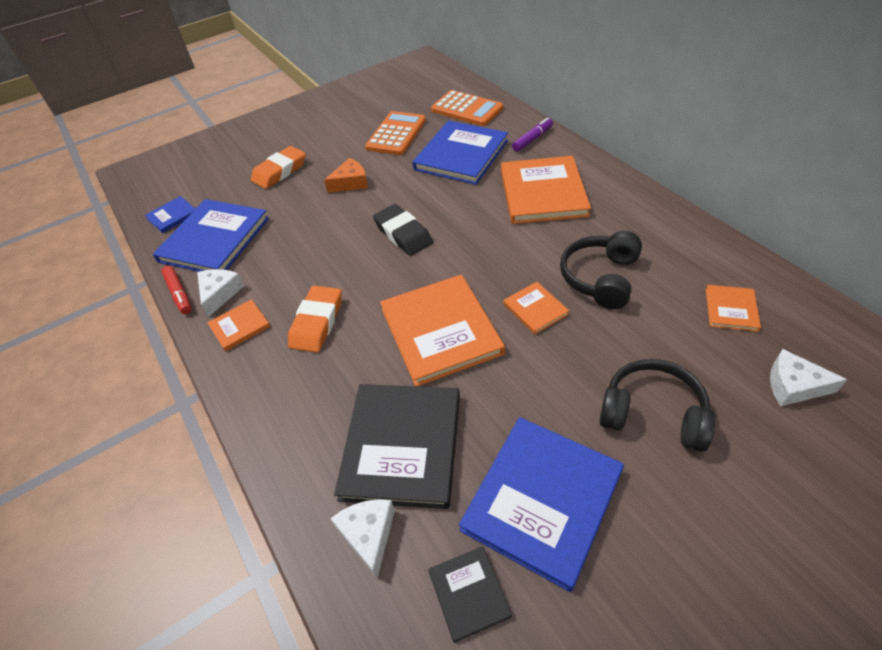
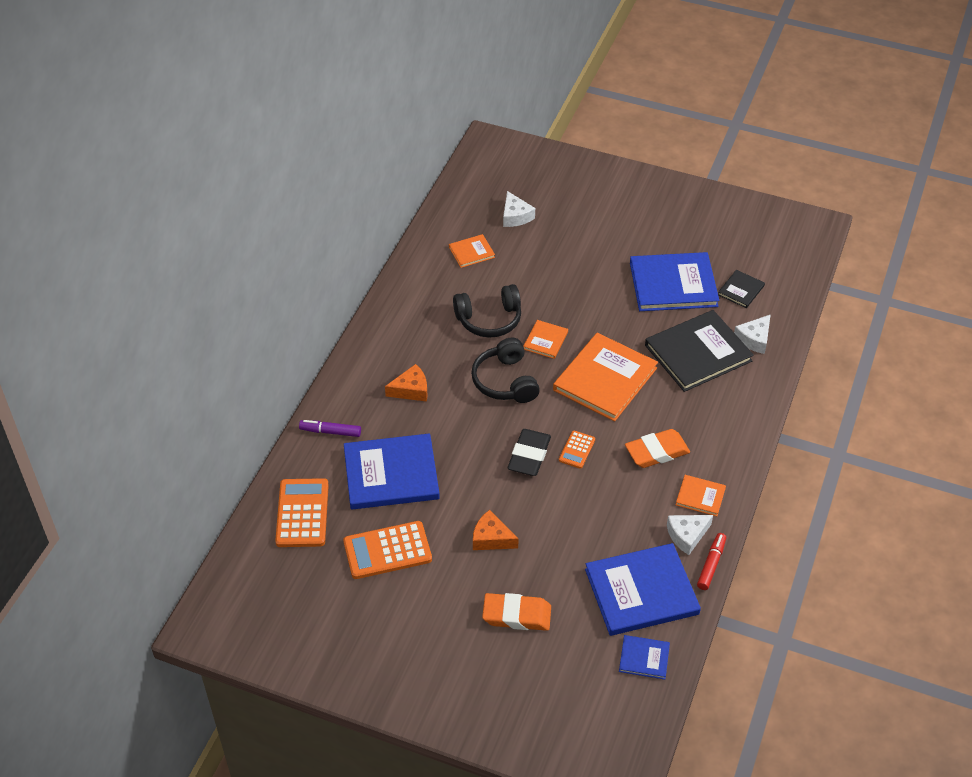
camera: 130 degrees left, 0 degrees up
(378, 266) = (577, 450): none -> orange calculator
(542, 193) = (411, 390): orange book -> orange cheese
(652, 413) = (582, 262): black headphones -> black headphones (505, 381)

